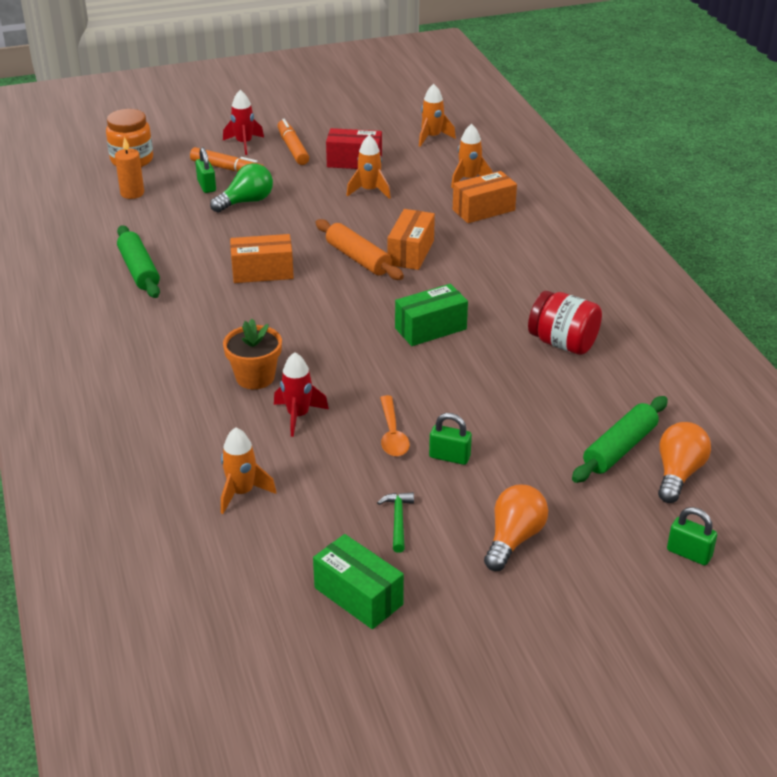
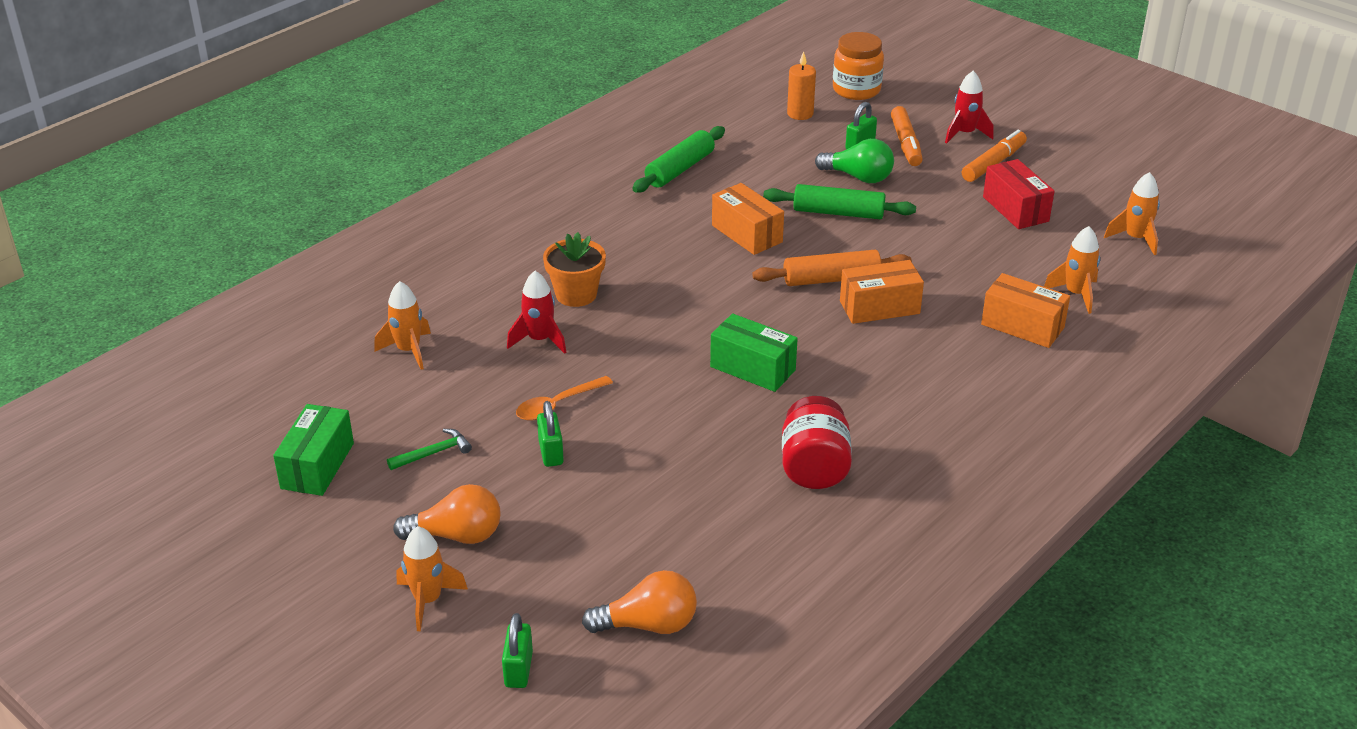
camera: 60 degrees right, 0 degrees up
(358, 258) = (831, 279): orange rolling pin -> orange rolling pin turned 60 degrees clockwise
(369, 191) = (969, 239): orange rocket -> orange rocket (428, 600)
(620, 448) = (658, 567): green rolling pin -> green rolling pin (838, 213)

